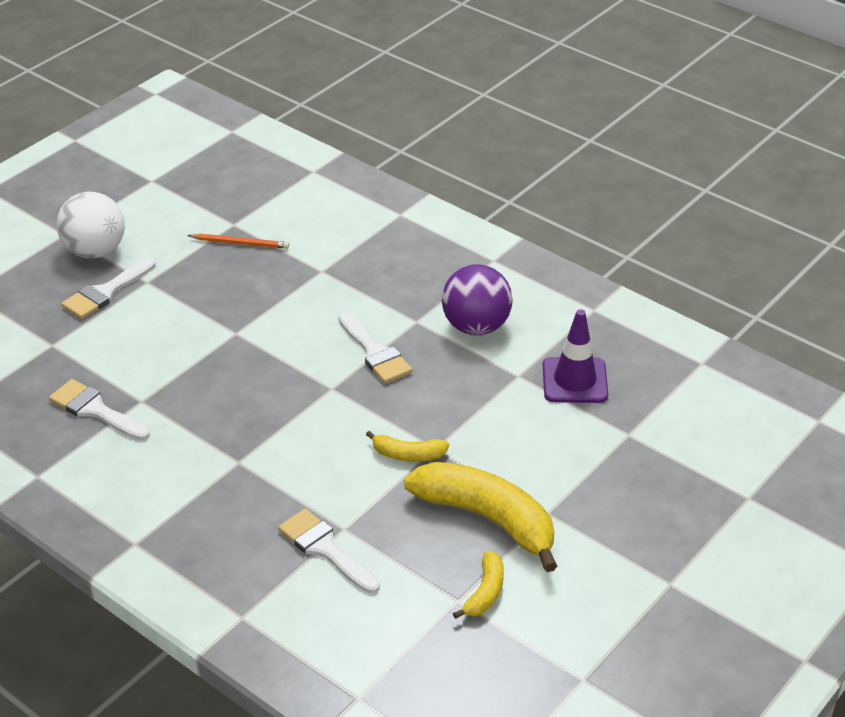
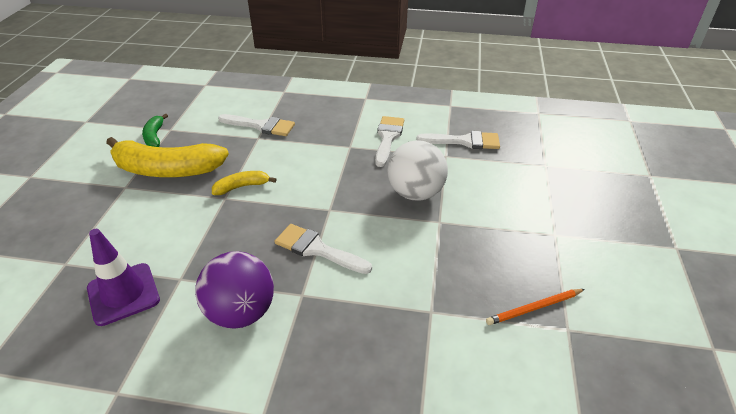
camera: 150 degrees right, 0 degrees up
(95, 251) = (630, 243): white ball -> white ball (415, 193)
(105, 292) = (569, 213): white brush -> white brush (388, 138)
(485, 592) = (155, 136): yellow banana -> green banana

